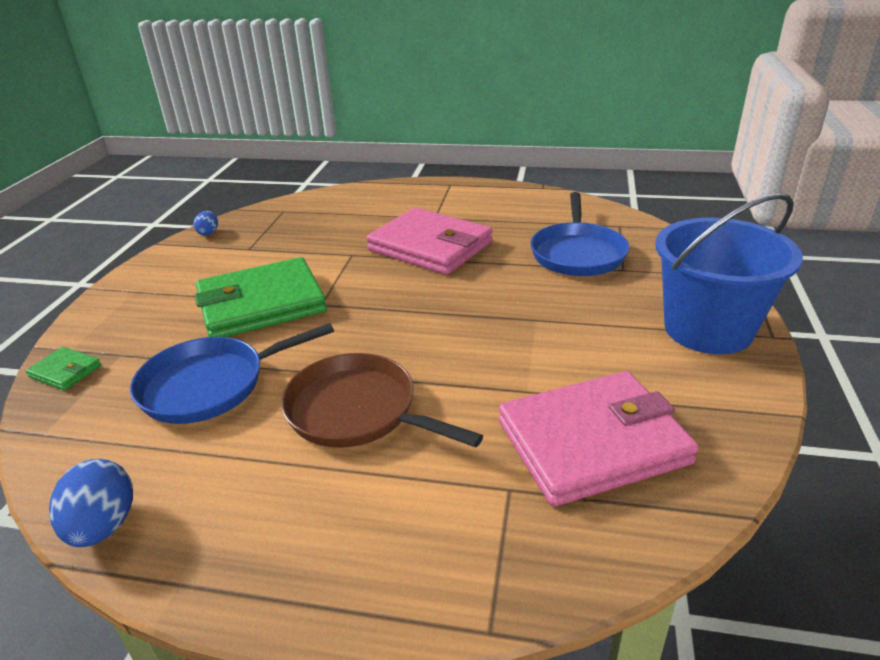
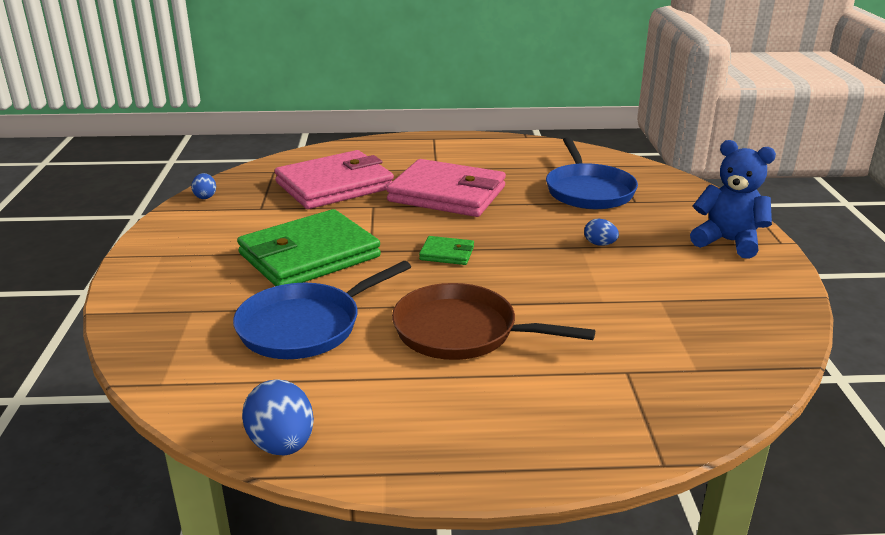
camera: 15 degrees left, 5 degrees down
(65, 371) = (141, 330): green wallet -> green wallet (447, 253)
(558, 318) = (599, 244): none -> blue egg
(592, 442) = (676, 332): pink wallet -> pink wallet (334, 185)
(708, 329) = (728, 242): blue bucket -> blue teddy bear

